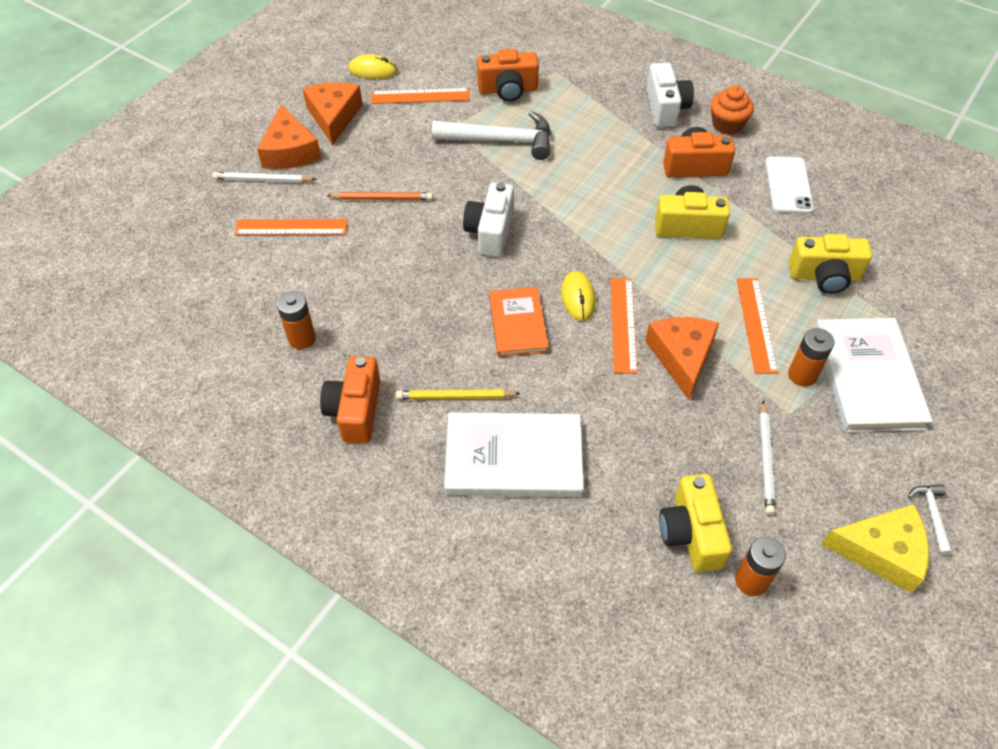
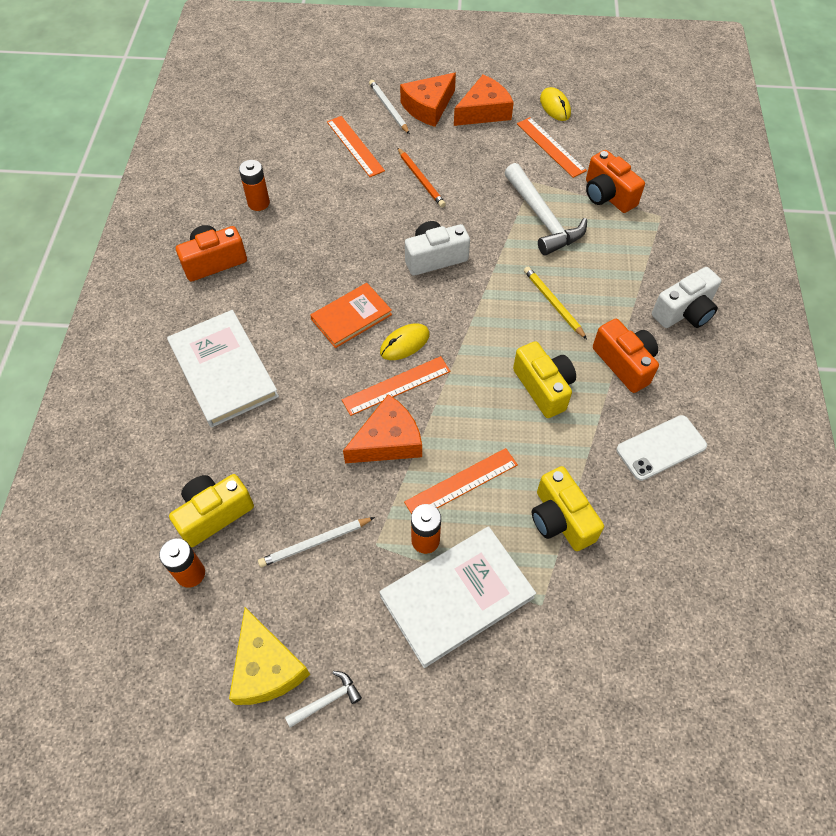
camera: 60 degrees right, 5 degrees up
(455, 396) = (259, 311): yellow pencil -> yellow pencil (553, 303)
(727, 124) = (705, 367): orange cupcake -> none

